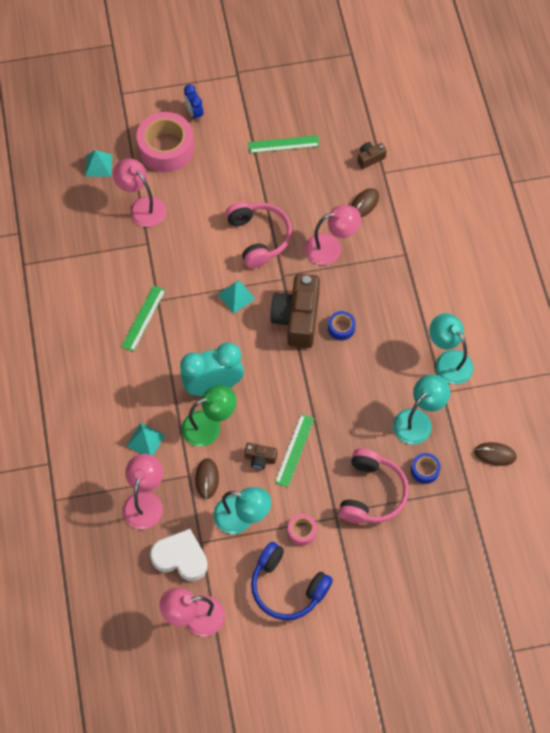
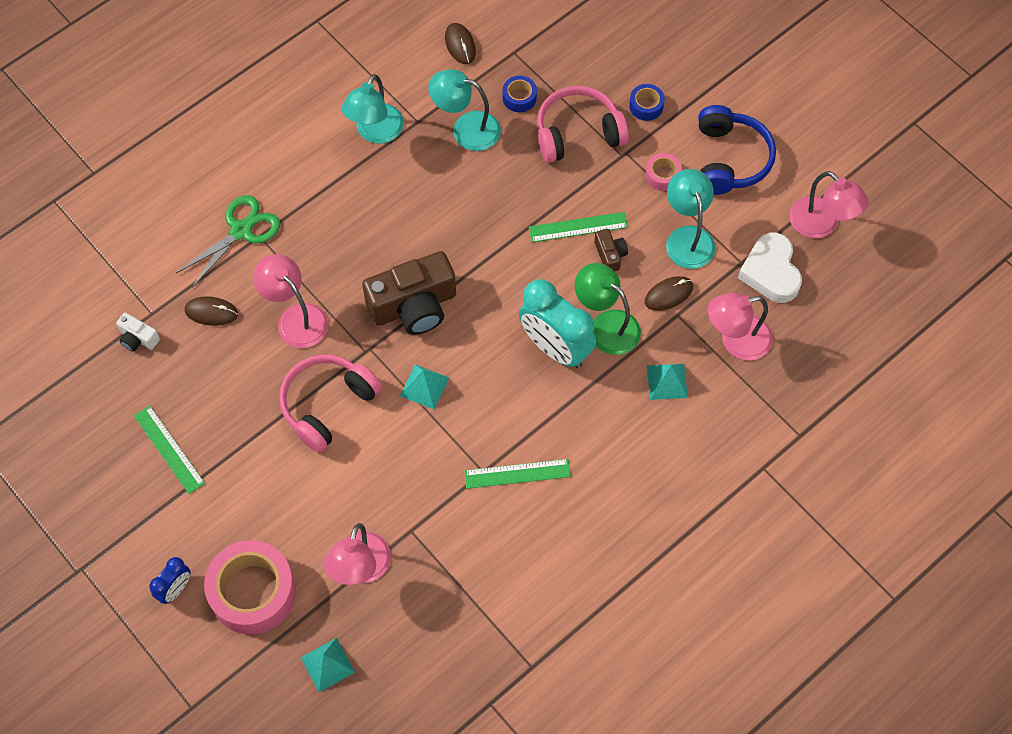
camera: 120 degrees left, 0 degrees up
(341, 328) = (398, 255): blue tape -> blue tape (646, 106)
(370, 158) = (138, 338): brown camera -> white camera
(415, 246) = (241, 230): none -> green scissors

